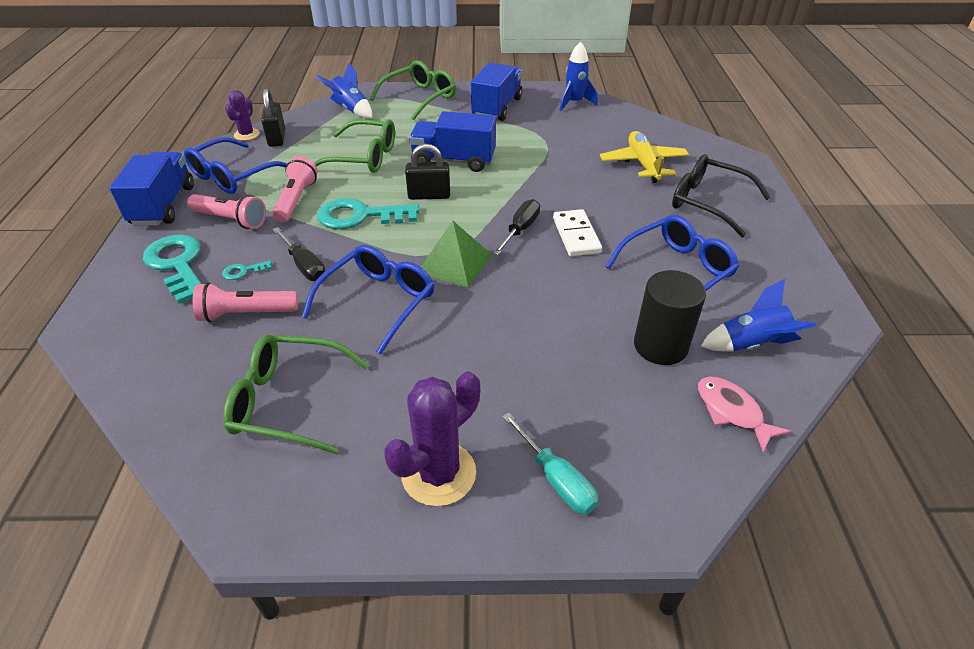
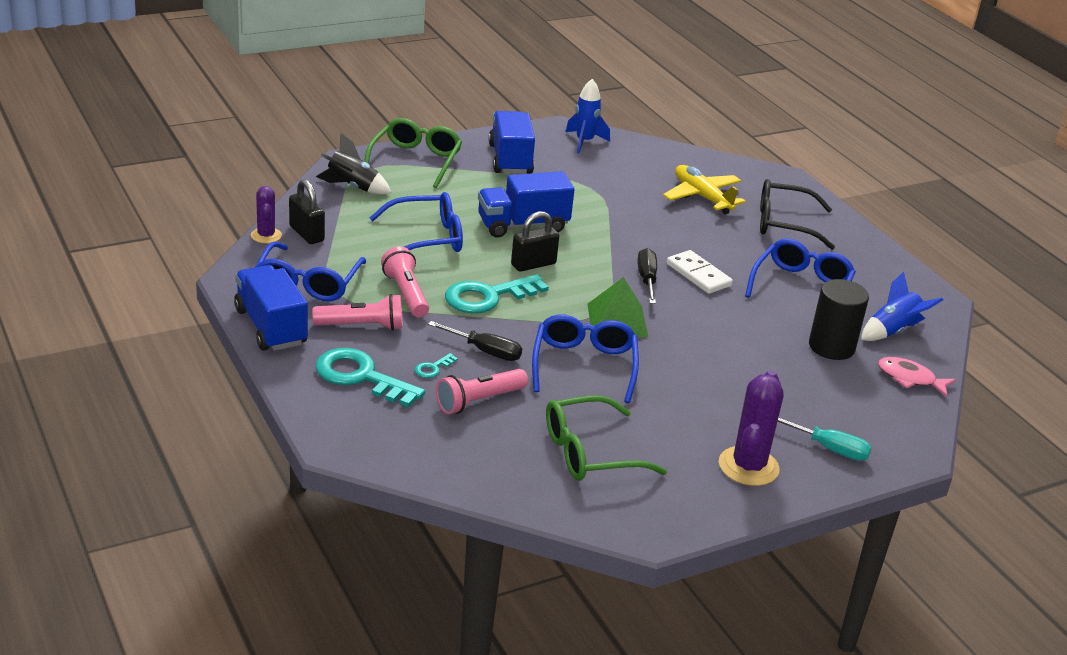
camera: 30 degrees left, 10 degrees down
(350, 110) = (352, 187): blue rocket -> black rocket
(363, 157) = (426, 238): green glasses -> blue glasses

